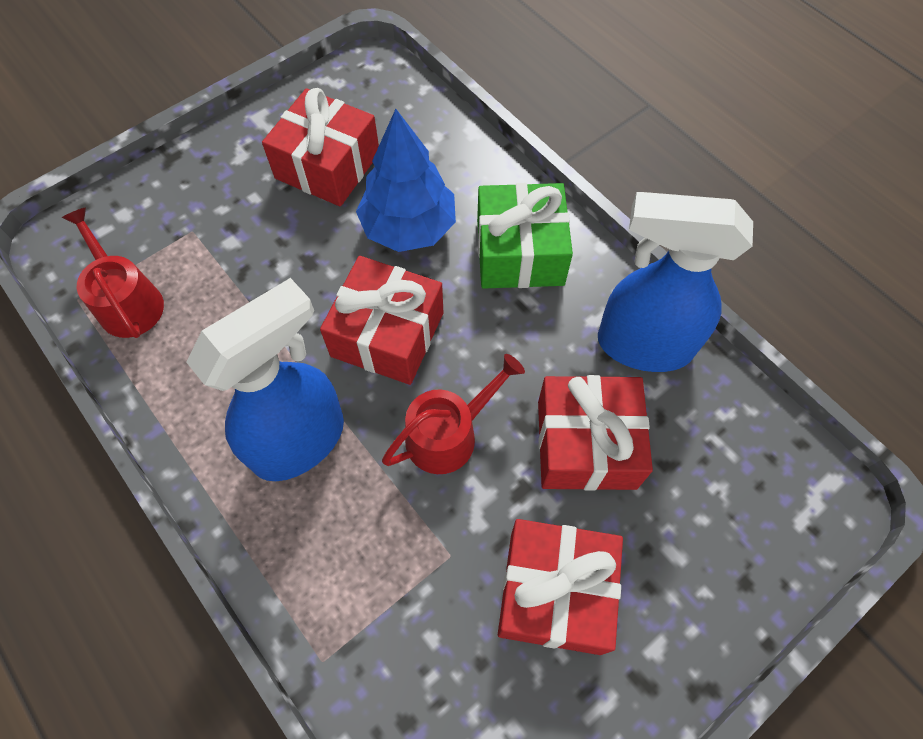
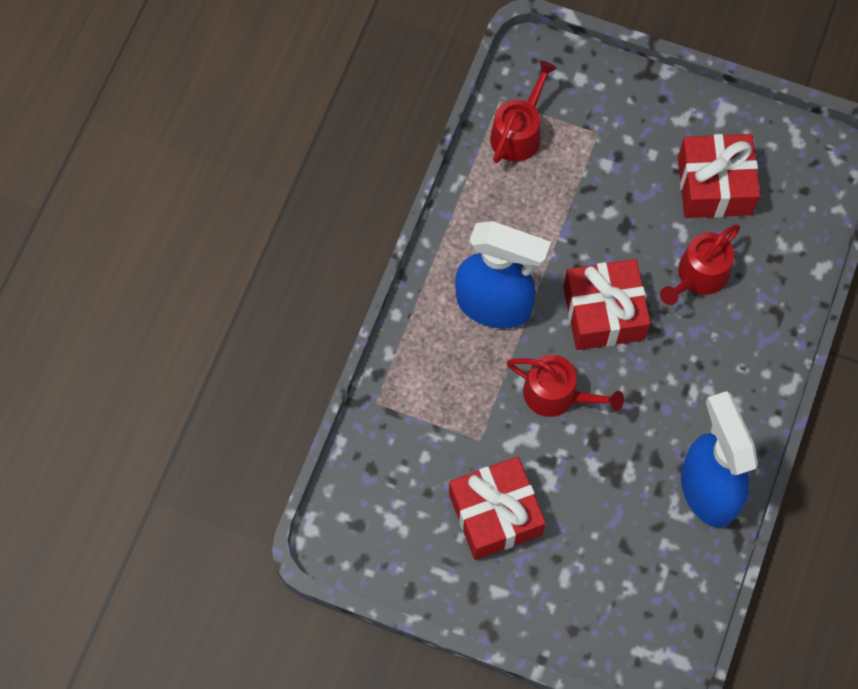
camera: 60 degrees right, 5 degrees up
(408, 227) = (699, 276): blue tree -> red watering can
(520, 252) = (730, 365): green gift -> none
(586, 444) = (606, 486): red gift -> none

